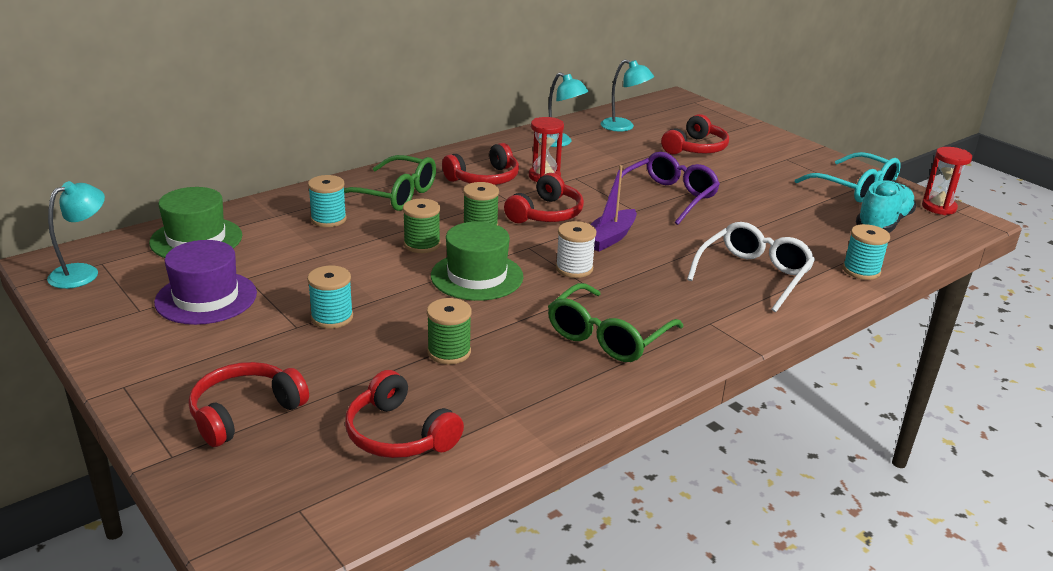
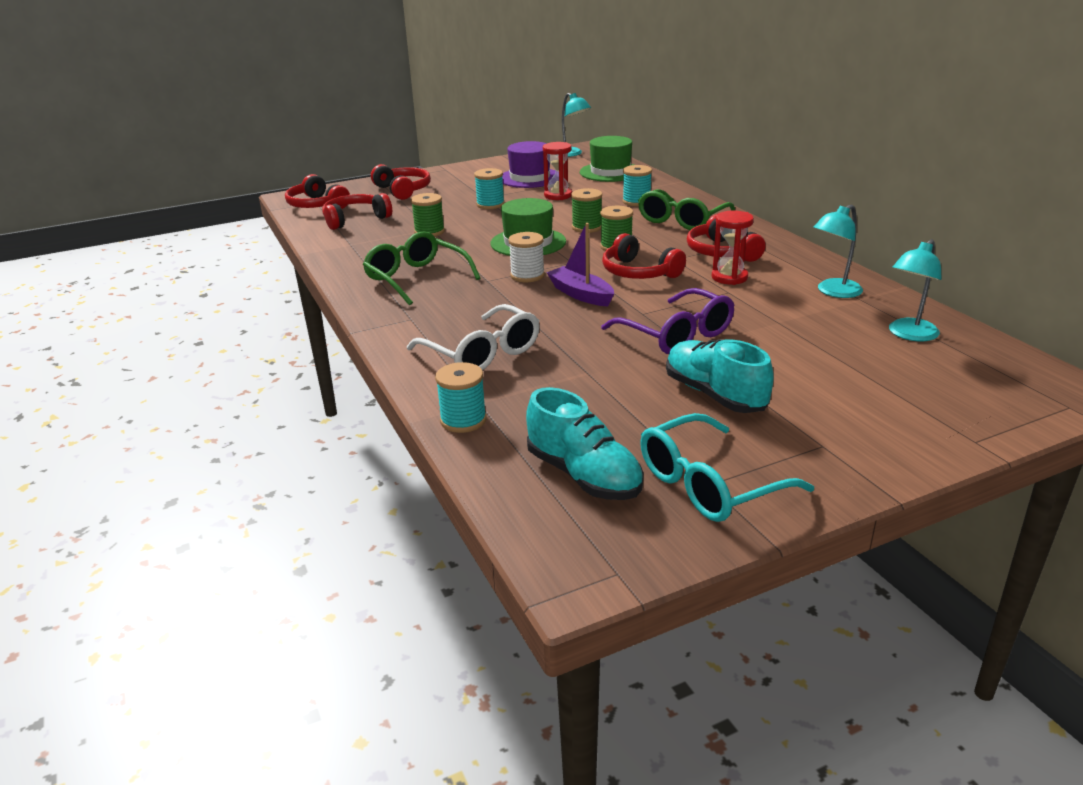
camera: 105 degrees right, 0 degrees up
(695, 148) = (844, 375): red headphones -> red headphones (317, 205)
(751, 185) = (714, 395): none -> turquoise shoe
(938, 207) = (631, 555): red hourglass -> red hourglass (558, 196)

